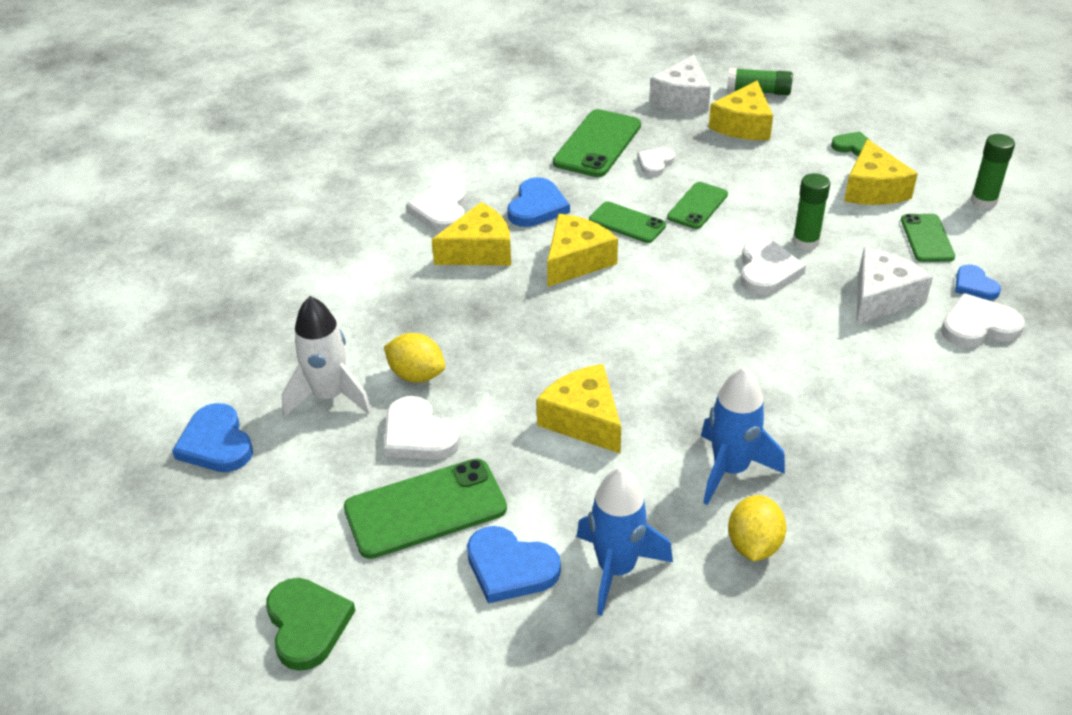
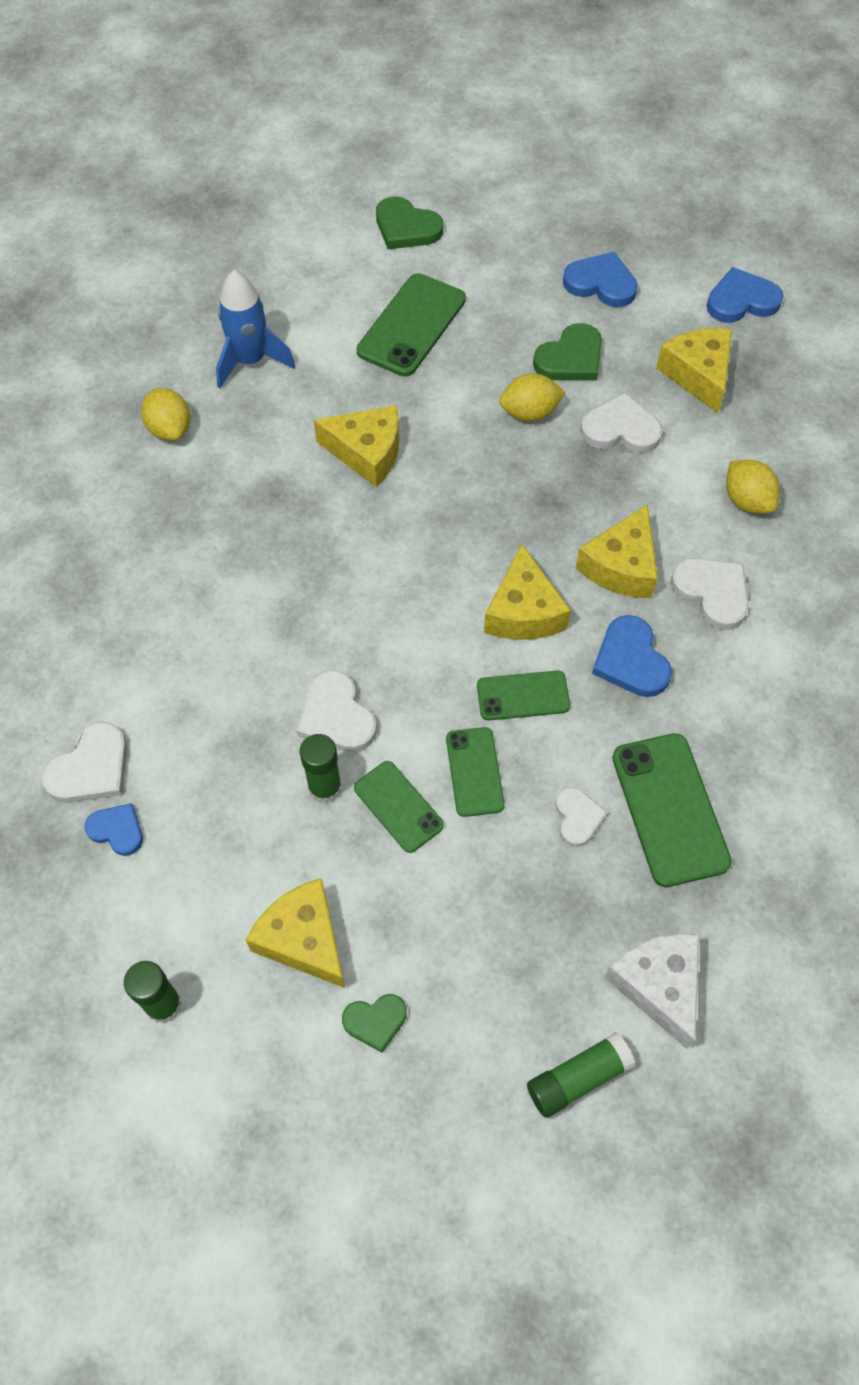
camera: 140 degrees right, 20 degrees up
(329, 396) = (570, 358): white rocket -> green heart
(346, 241) = (747, 501): none -> yellow lemon
(418, 434) = (474, 370): white heart -> white heart (620, 429)
(510, 568) = (319, 323): blue heart -> blue heart (741, 300)
(730, 469) = (225, 477): blue rocket -> none
(743, 125) = (538, 974): yellow cheese -> yellow cheese (698, 375)
(882, 297) = (203, 749): white cheese -> none
(927, 238) = (199, 881): green phone -> green phone (398, 806)

